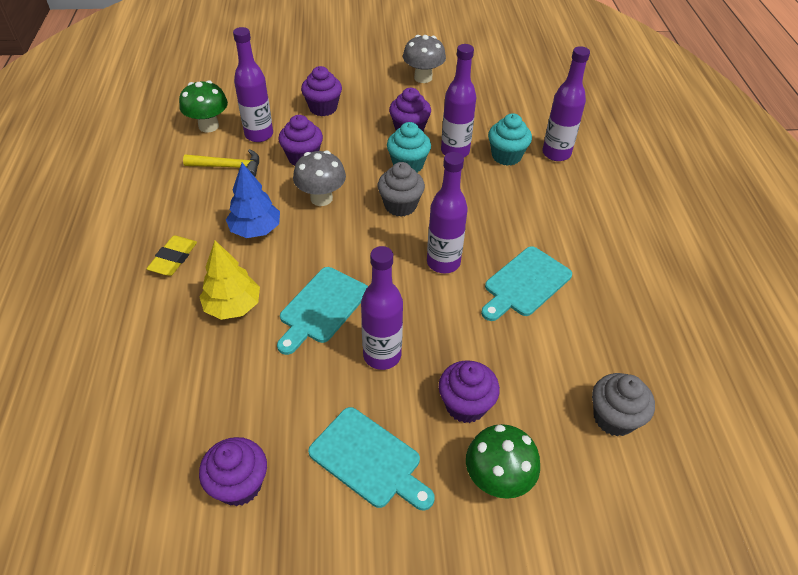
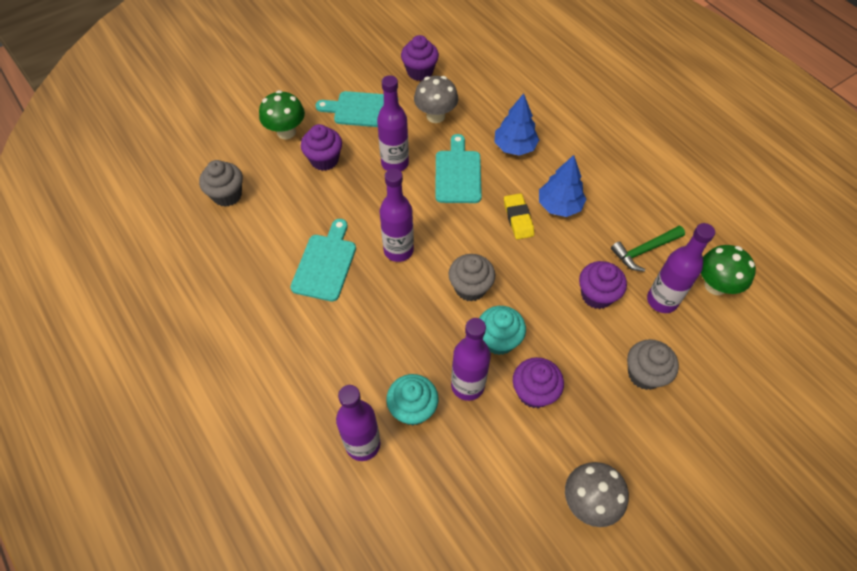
camera: 150 degrees right, 10 degrees up
(173, 258) = (588, 157): yellow eraser -> yellow eraser (518, 218)
(229, 167) = (644, 250): yellow hammer -> green hammer
(233, 306) = (514, 147): yellow tree -> blue tree
(321, 198) = (539, 260): grey mushroom -> grey mushroom (435, 116)
(323, 108) = (644, 374): purple cupcake -> grey cupcake

